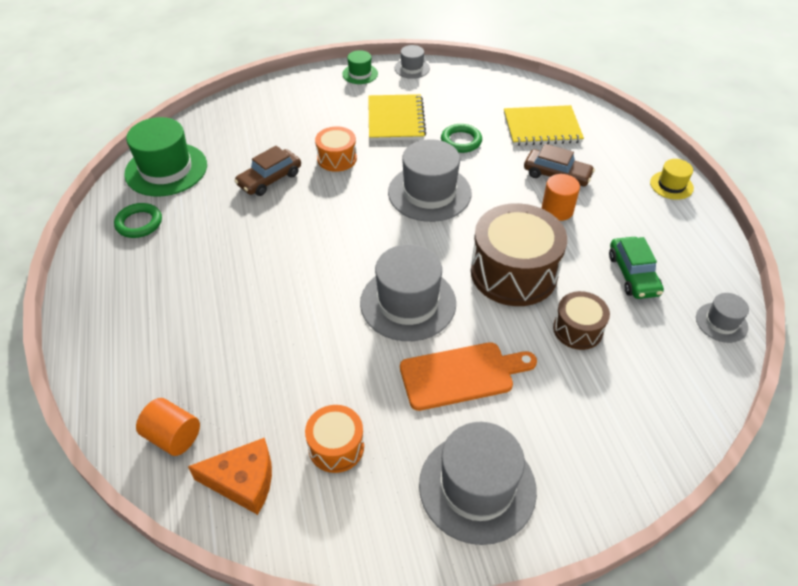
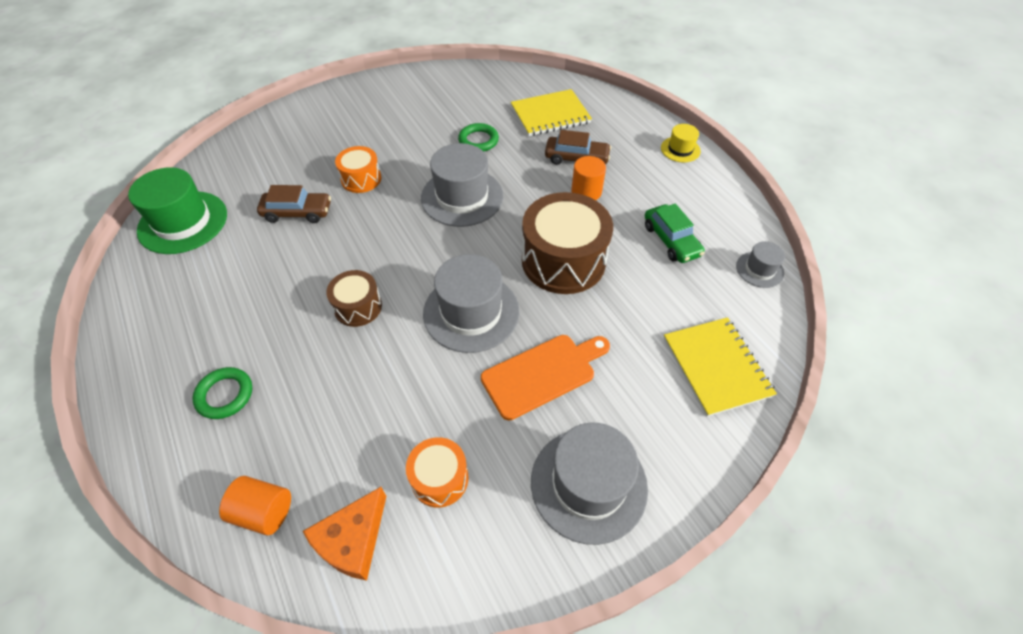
camera: 15 degrees left, 5 degrees up
(139, 223) = (167, 286): green ring -> green ring (225, 395)
(243, 481) = (352, 540): orange cheese -> orange cheese turned 135 degrees clockwise
(269, 179) = (297, 212): brown car -> brown car turned 120 degrees counterclockwise
(360, 74) = (362, 90): green hat -> none
(396, 119) = (409, 130): yellow notebook -> yellow notebook (716, 367)
(412, 68) = (412, 76): grey hat -> none
(577, 329) = (637, 304): brown drum -> brown drum (358, 307)

